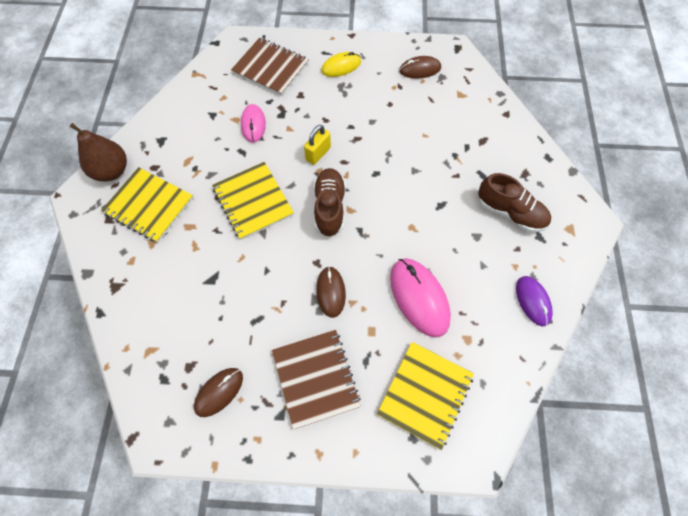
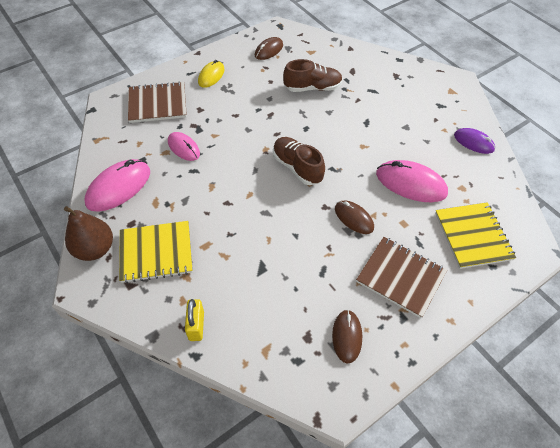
camera: 40 degrees left, 10 degrees down
(173, 128) = (119, 187): none -> pink mouse
(253, 201) = (238, 198): yellow notebook -> none
(318, 154) = (253, 139): yellow padlock -> yellow padlock (196, 326)
(510, 212) = (411, 102): brown shoe -> brown shoe (312, 88)

